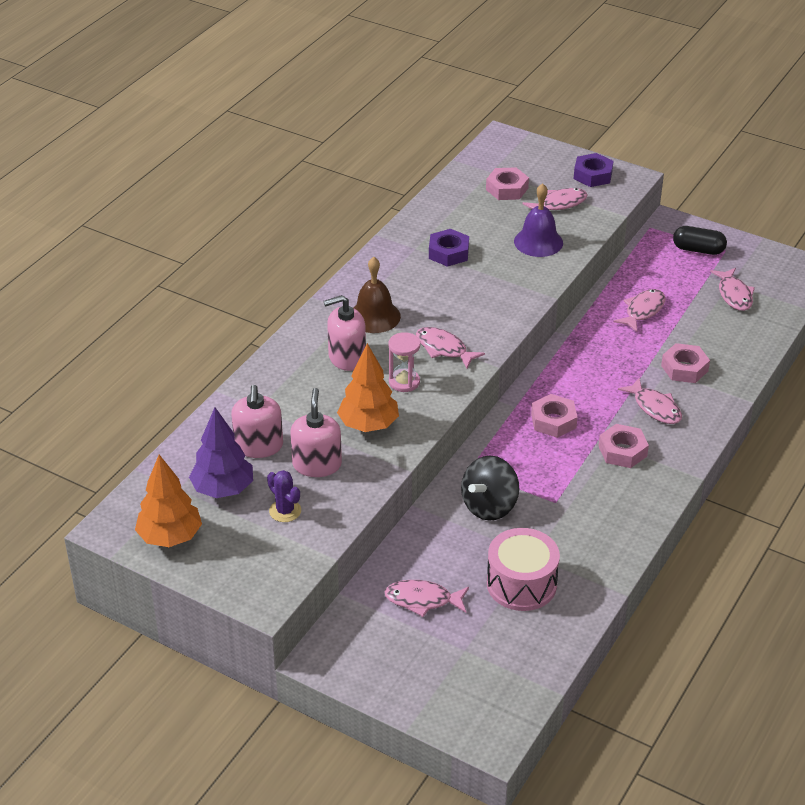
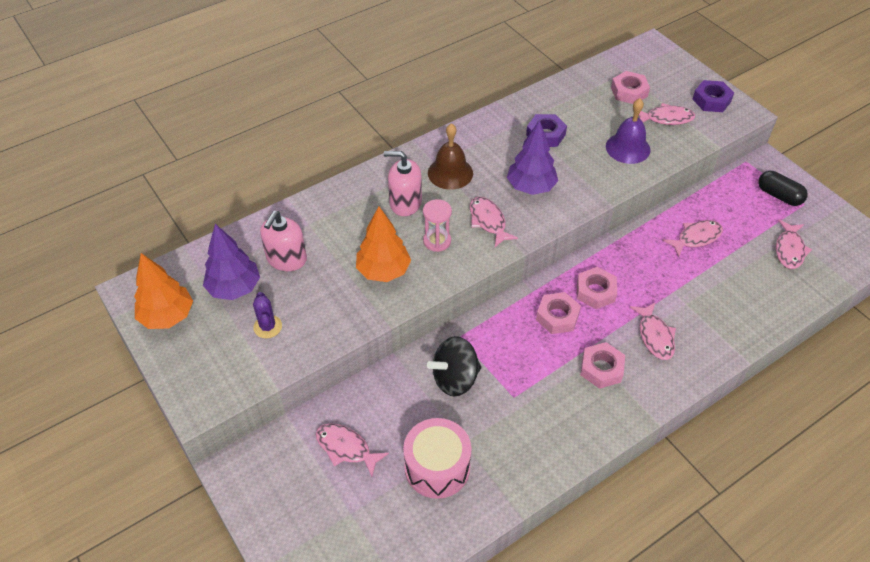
camera: 25 degrees right, 10 degrees up
(317, 464) = (320, 293): pink soap dispenser -> none
(465, 305) = (531, 187): none -> purple tree
(684, 368) = (703, 307): pink nut -> pink nut (595, 291)

